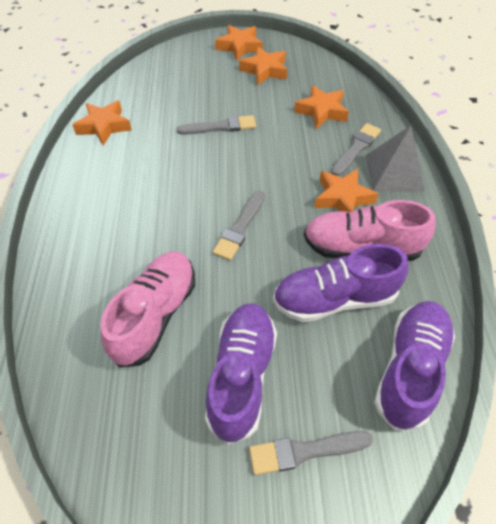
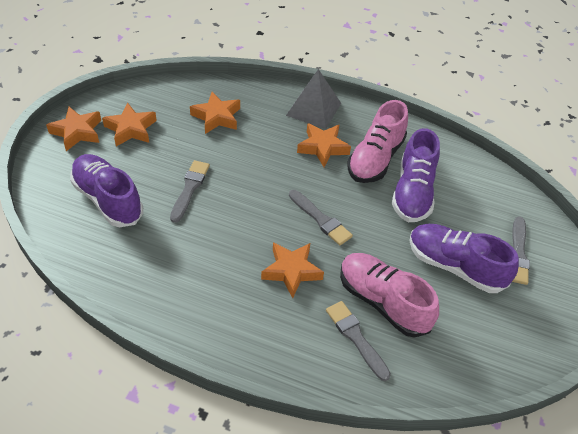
camera: 70 degrees left, 5 degrees down
(104, 126) = (123, 278): orange star -> orange star (291, 271)
(356, 148) = (275, 117): grey brush -> grey brush (356, 338)
(410, 369) = (479, 179): purple shoe -> purple shoe (108, 200)

